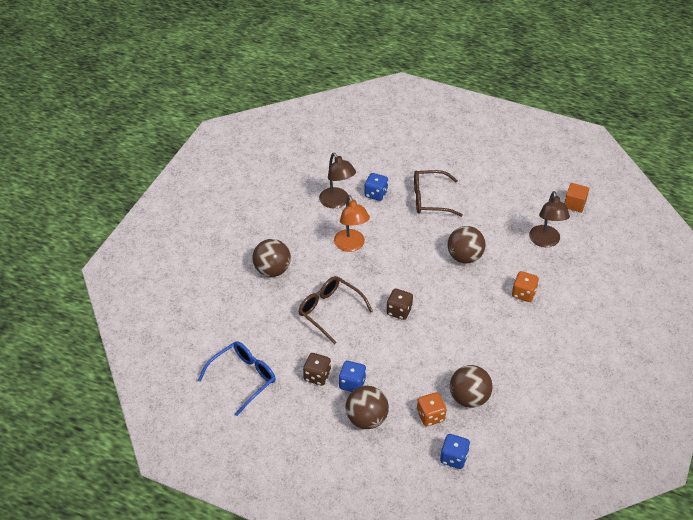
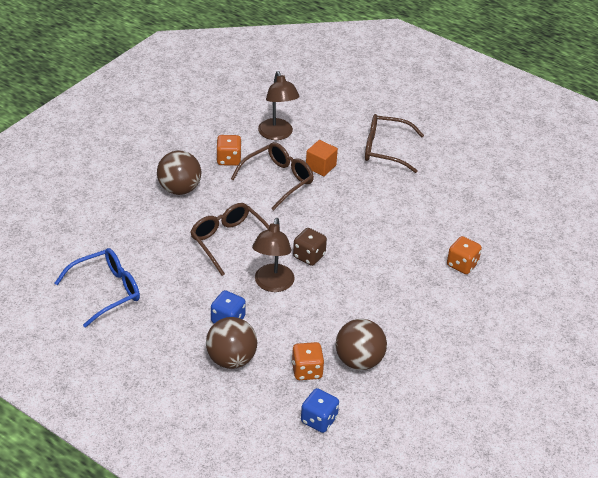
camera: 10 degrees right, 5 degrees down
(304, 234) = (229, 159): none -> orange dice
(317, 376) = (190, 304): brown dice -> none
(351, 245) = (277, 180): orange lamp -> brown glasses
(376, 194) = (324, 134): blue dice -> none
(464, 257) = (405, 215): brown ball -> none
(545, 241) = (507, 215): brown lamp -> brown lamp (272, 284)
(574, 204) = (555, 183): orange cube -> orange cube (320, 166)

